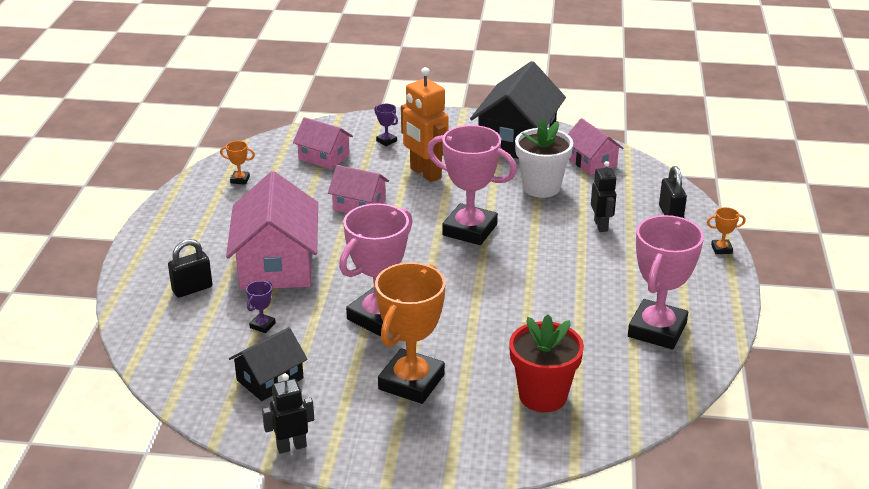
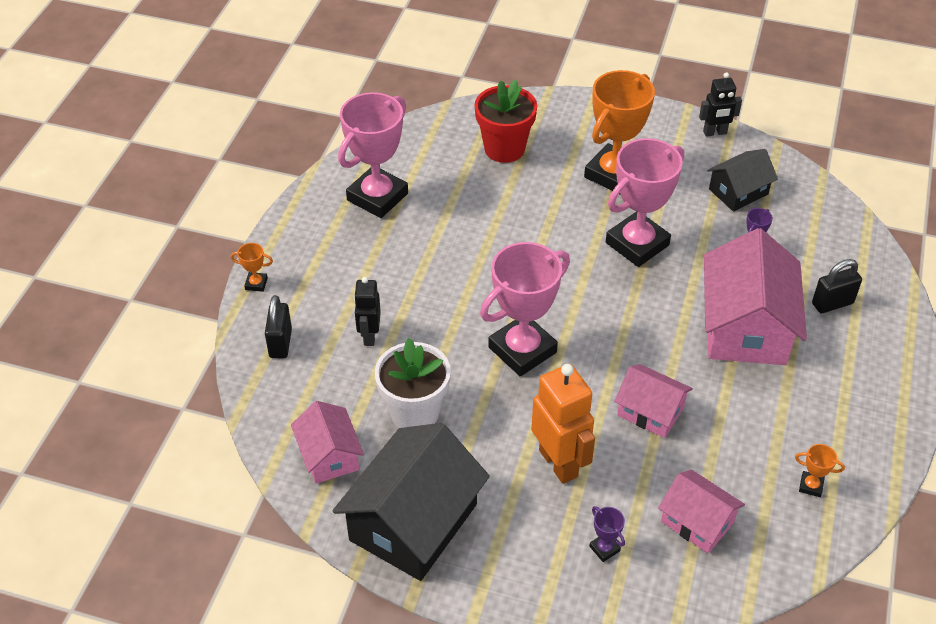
camera: 170 degrees left, 15 degrees up
(470, 230) = (522, 350): pink trophy -> pink trophy turned 75 degrees counterclockwise

